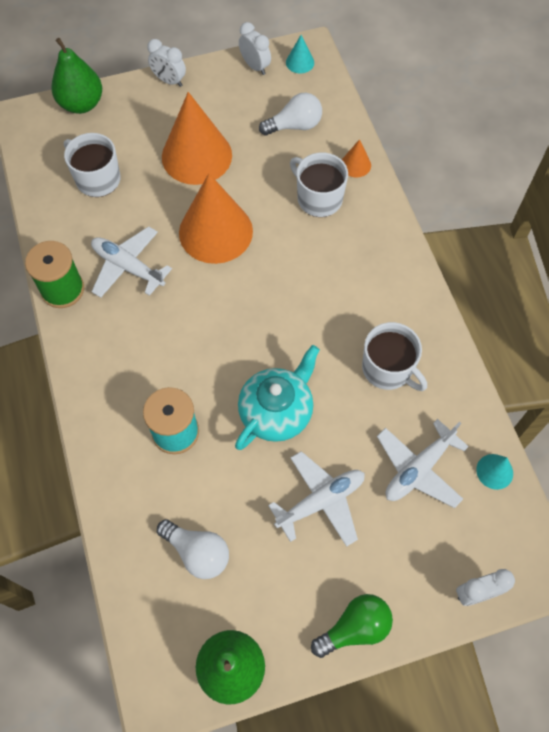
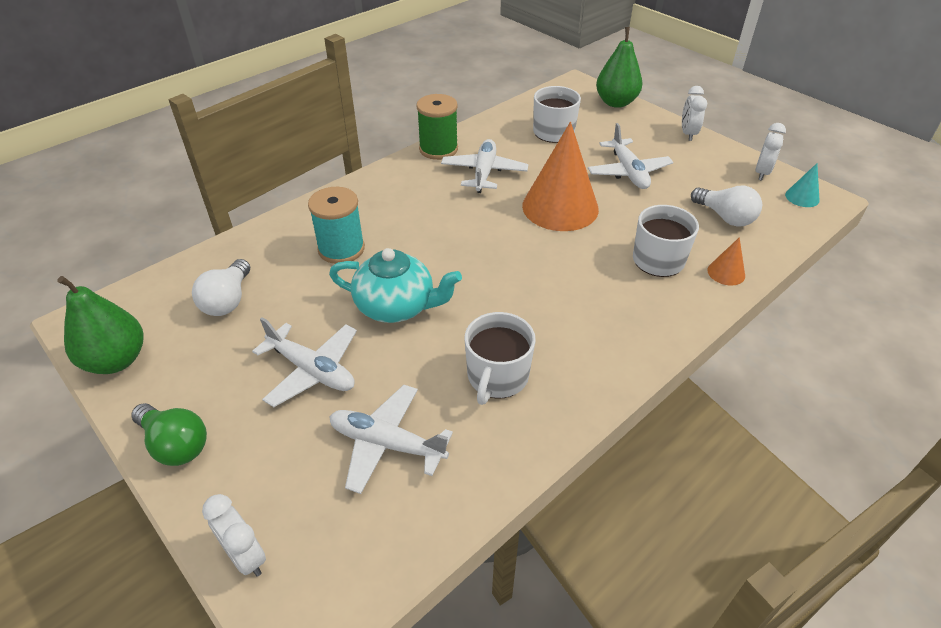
camera: 65 degrees right, 20 degrees down
(196, 156) = (628, 172): orange cone -> white plane
(494, 471) = (419, 527): turquoise cone -> none

